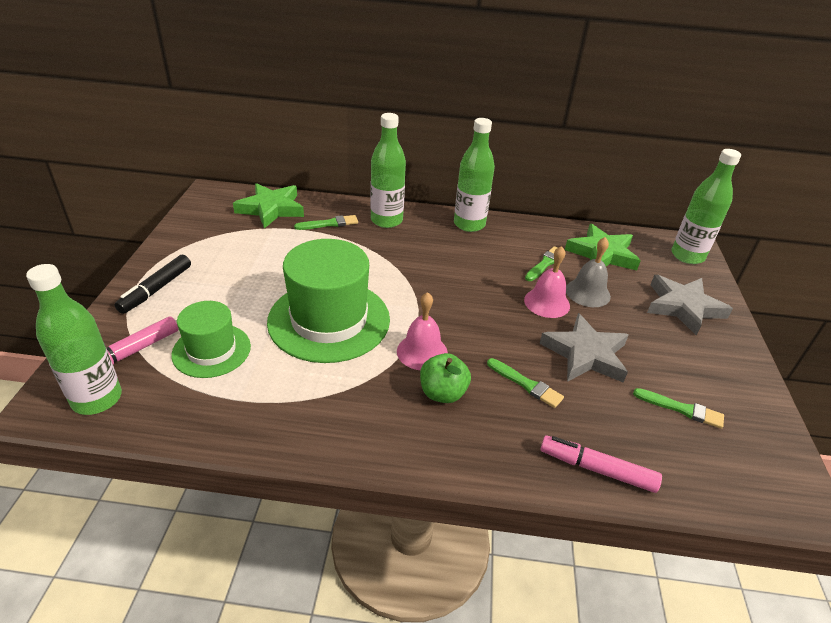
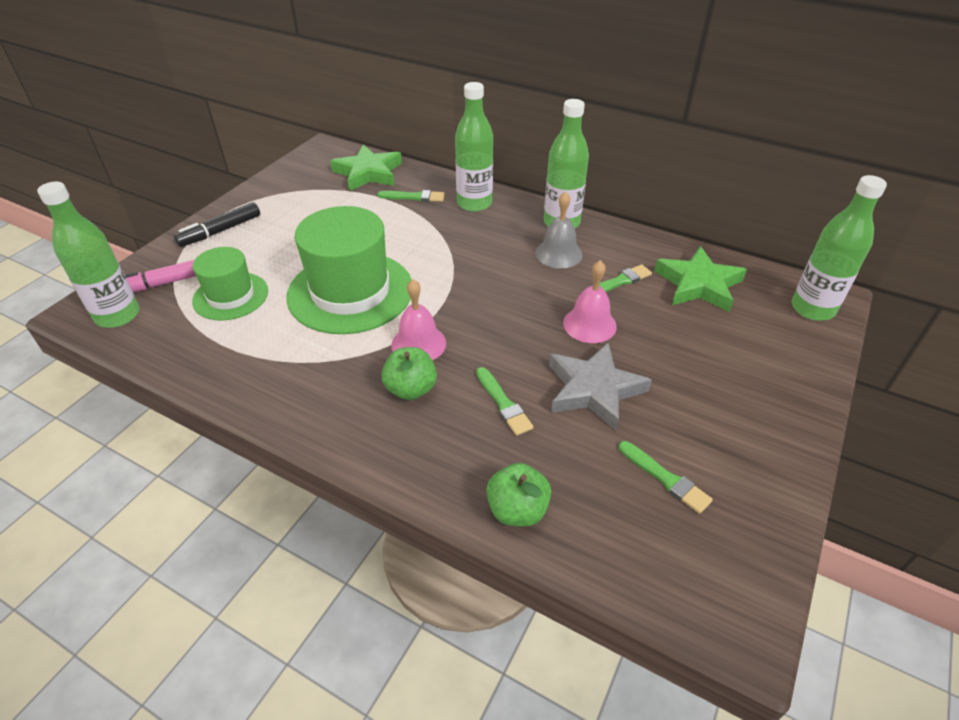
camera: 25 degrees right, 5 degrees up
(587, 293) = (647, 324): grey bell -> grey bell (558, 254)
(596, 469) = (517, 510): pink marker -> green apple
(683, 307) = (758, 367): grey star -> none

